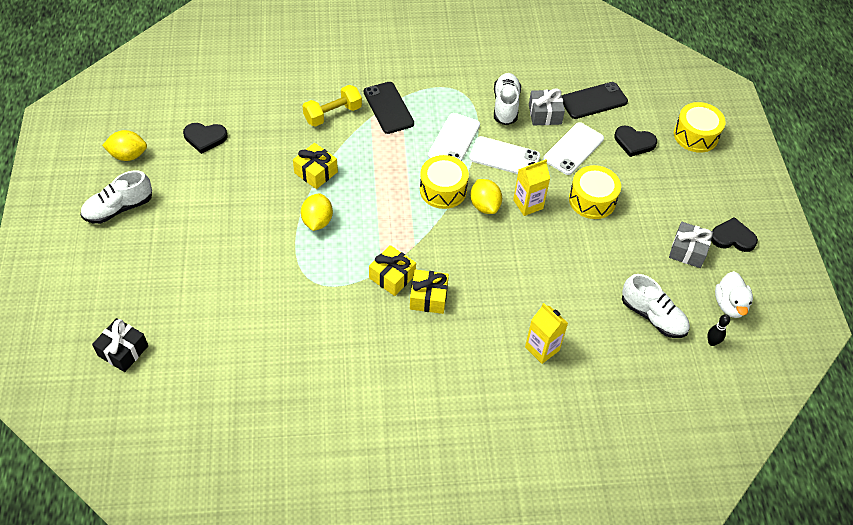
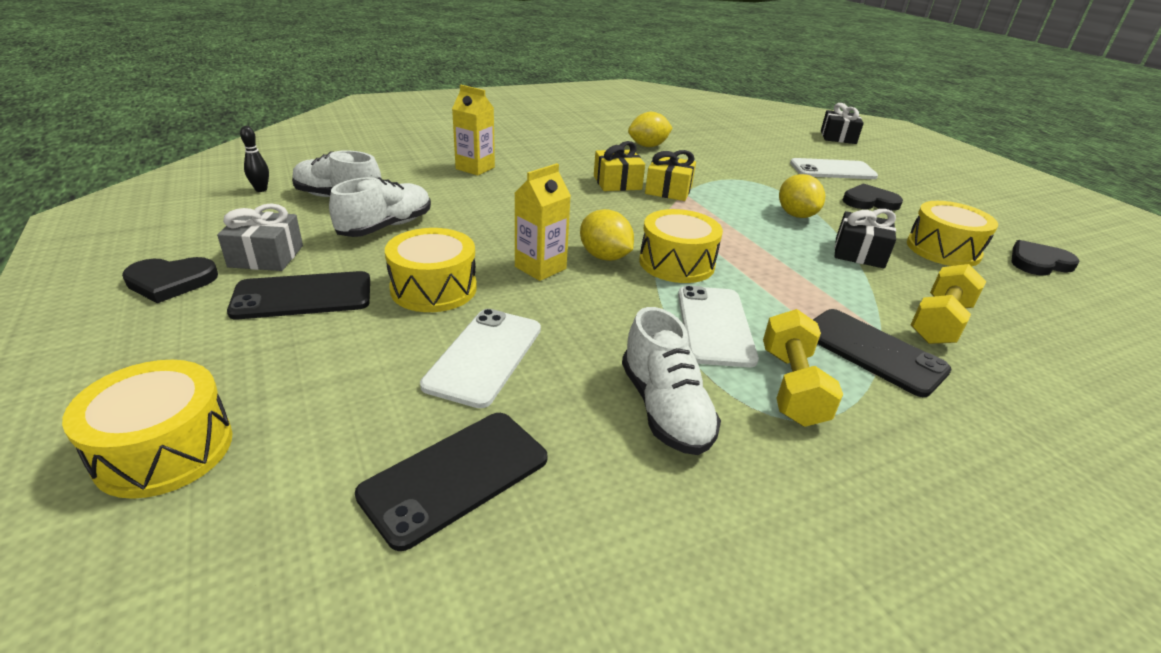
camera: 160 degrees right, 20 degrees down
(119, 208) = (995, 197): white shoe -> white shoe (386, 227)
(128, 155) = (1075, 233): yellow lemon -> yellow lemon (648, 146)
(253, 163) = (943, 250): none -> yellow drum
(316, 172) = (859, 253): yellow gift -> black gift
(444, 101) = (792, 386): none -> yellow dumbbell
(504, 157) = (611, 318): white phone -> white phone (832, 170)
(545, 114) = (569, 411): grey gift -> none
(634, 142) = (344, 396): black heart -> black heart (869, 201)
(661, 209) = (303, 296): none -> black phone
(729, 305) = (219, 217): white duck -> none

